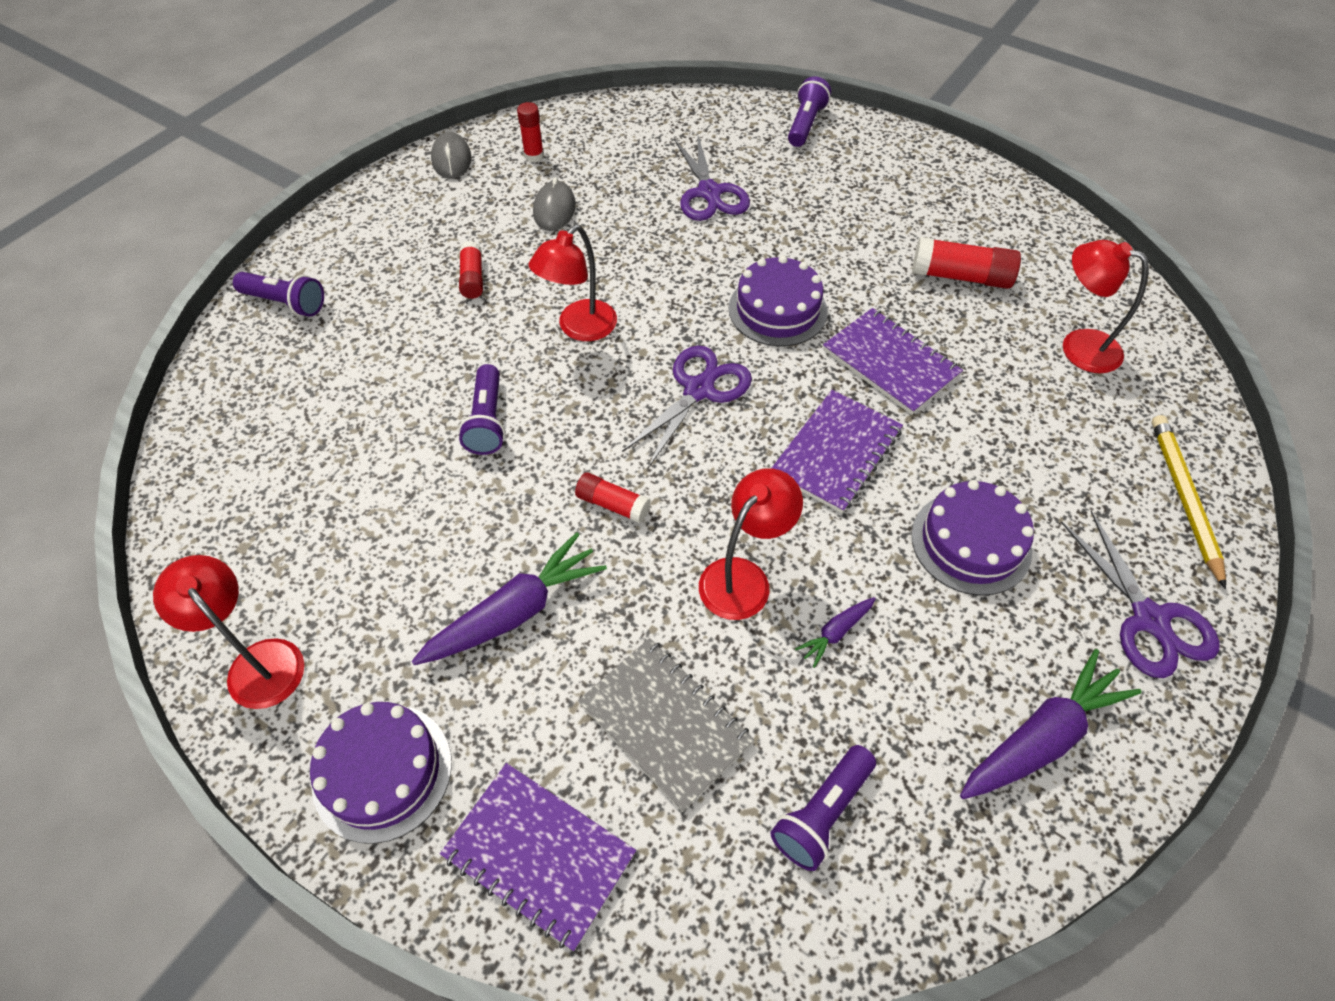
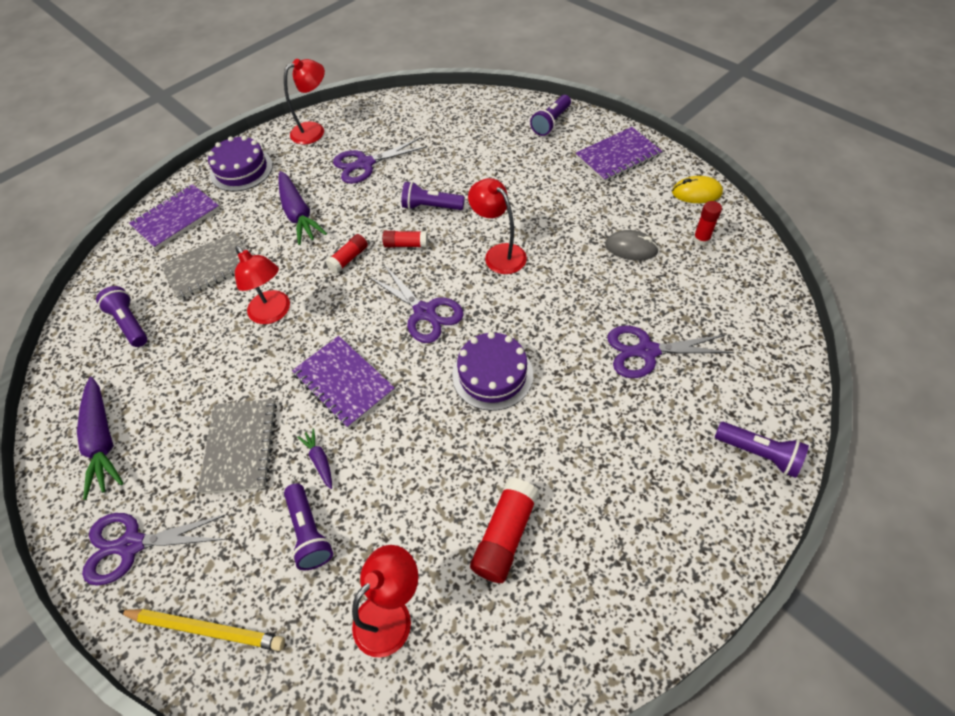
camera: 105 degrees right, 0 degrees up
(375, 539) = (365, 164): none -> purple scissors
(451, 159) = (696, 193): grey mouse -> yellow mouse
(472, 278) = (559, 202): red glue stick -> red glue stick (406, 245)
(836, 632) = (218, 352): purple carrot -> purple carrot (320, 460)
(890, 363) = (415, 442): purple notebook -> purple notebook (618, 156)
(971, 542) = (240, 446): purple cake -> grey notebook
(1038, 434) = (309, 532): none -> purple flashlight

